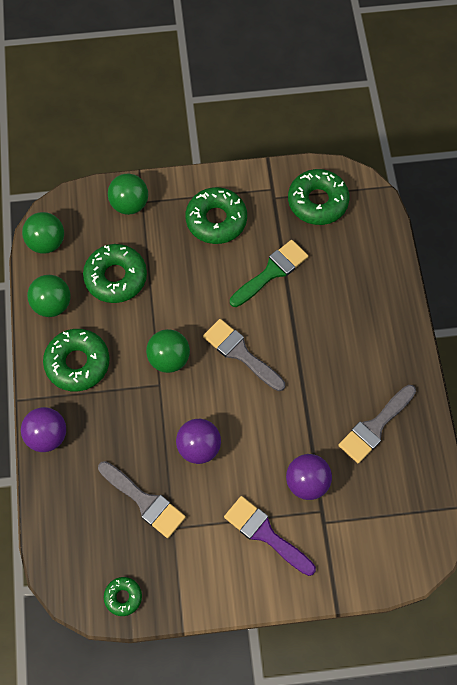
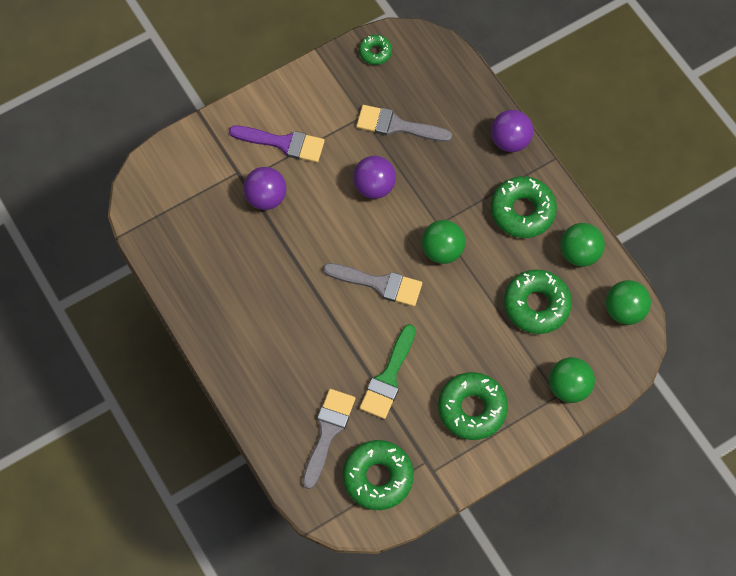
camera: 155 degrees right, 0 degrees up
(375, 427) = (225, 270): grey brush -> grey brush (328, 432)

